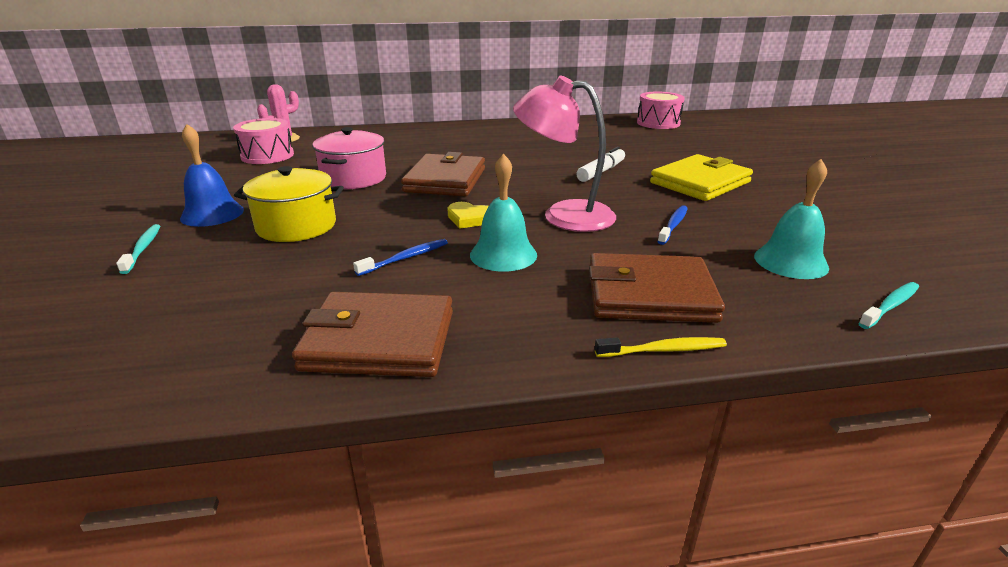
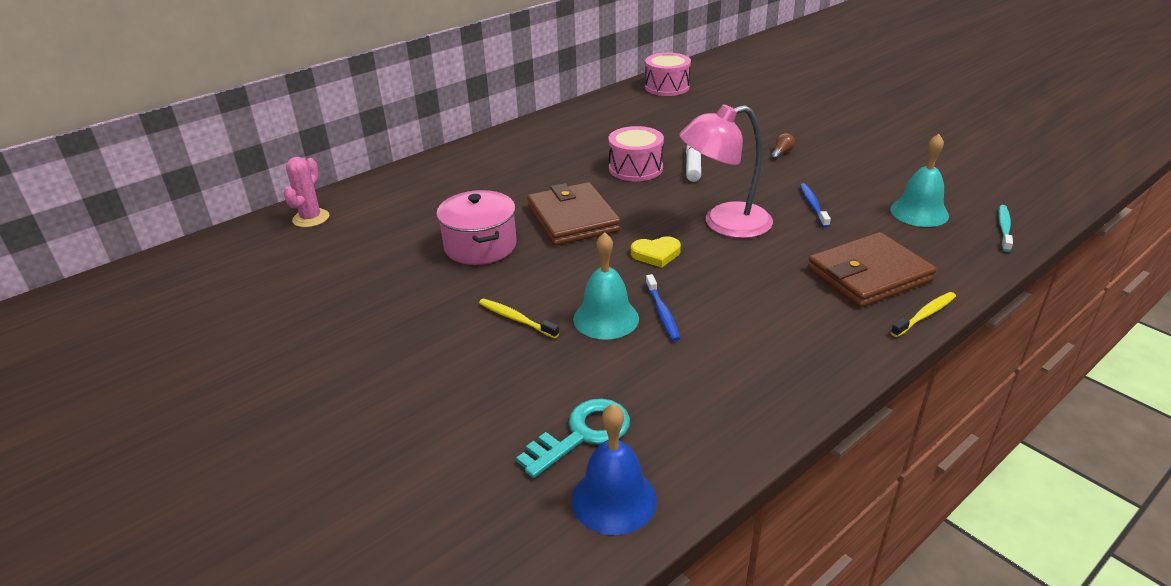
camera: 30 degrees left, 5 degrees up
(143, 248) = (407, 401): turquoise toothbrush -> none
(198, 316) = (582, 434): none -> turquoise key
(212, 214) = (406, 338): blue bell -> blue bell (614, 499)
(267, 155) = (332, 248): pink drum -> pink drum (635, 168)
(296, 226) = (516, 319): yellow pot -> yellow toothbrush
(379, 340) = (749, 389): brown wallet -> none
(405, 258) = (662, 313): blue toothbrush -> blue toothbrush turned 150 degrees clockwise
(503, 254) = (731, 280): turquoise bell -> turquoise bell (606, 318)
(700, 182) = (781, 153): yellow wallet -> brown light bulb

